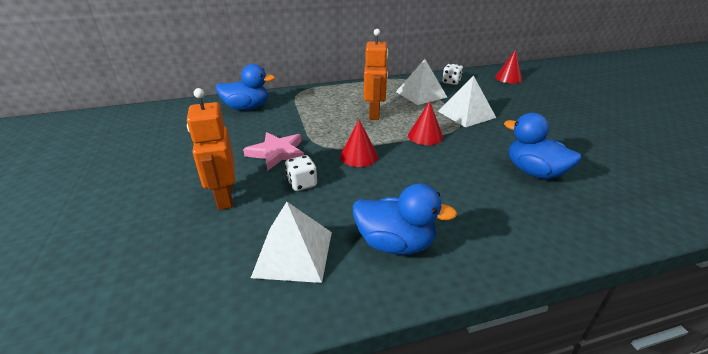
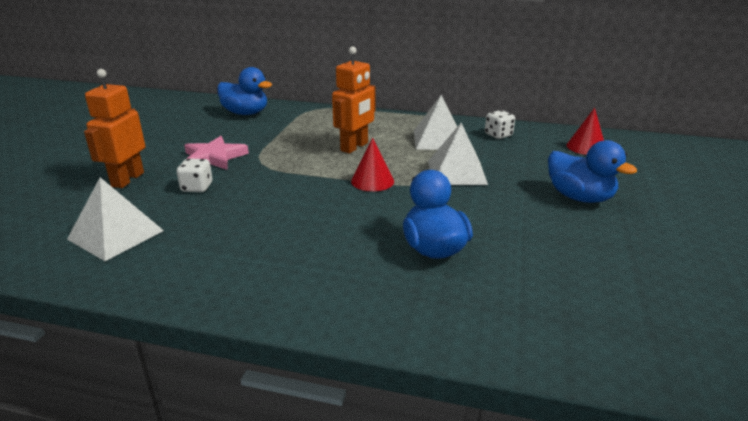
camera: 30 degrees right, 5 degrees down
(358, 156) = (278, 180): red cone -> none
(395, 243) = (197, 257): blue duck -> blue duck (579, 197)

